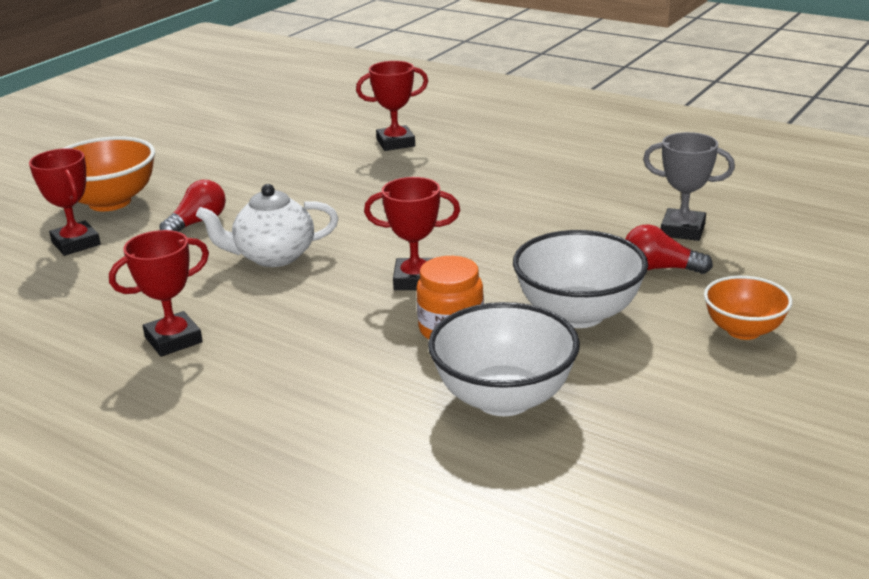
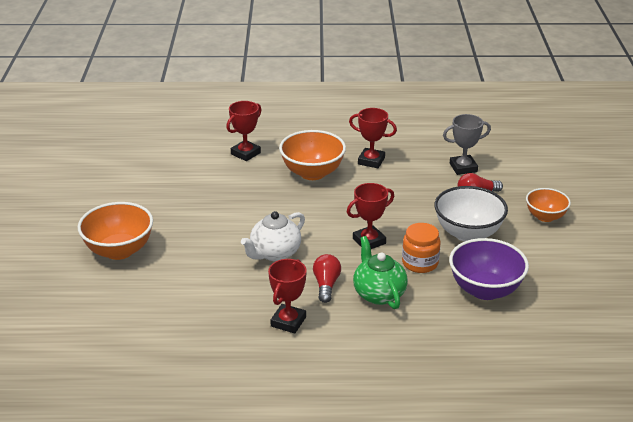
camera: 35 degrees left, 5 degrees up
(76, 243) = (140, 285): red trophy -> red trophy (371, 161)
(198, 223) = (198, 246): red light bulb -> red light bulb (326, 285)
(337, 348) = (379, 294): none -> green teapot
(450, 183) = (312, 173): none -> orange bowl
(504, 398) = (485, 290): white bowl -> purple bowl

